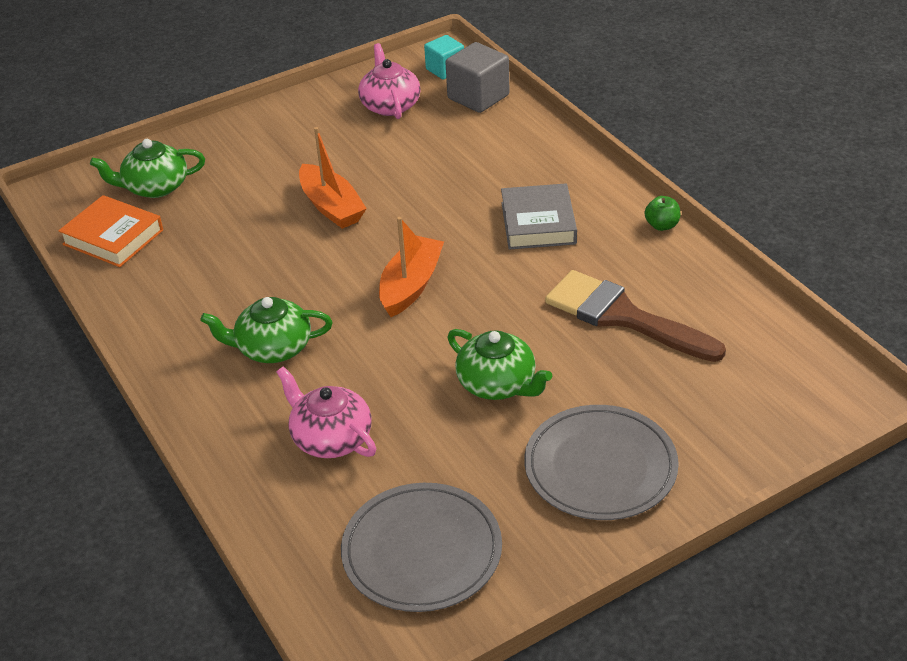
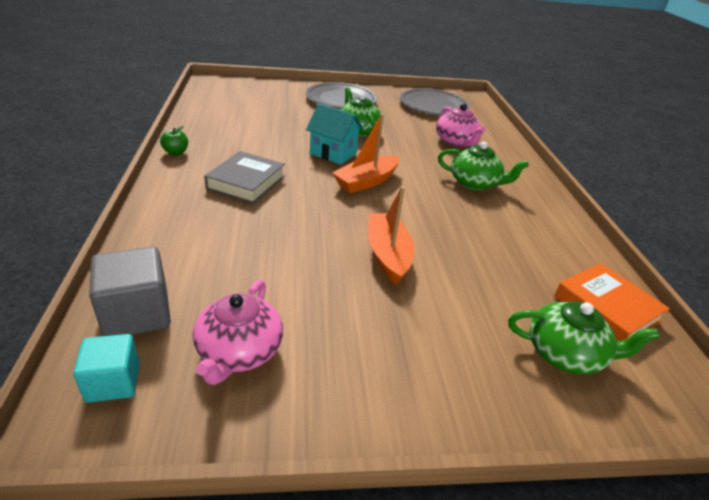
camera: 160 degrees left, 5 degrees down
(489, 314) = (333, 153): none -> turquoise house
(622, 316) = (264, 129): brown brush -> none

